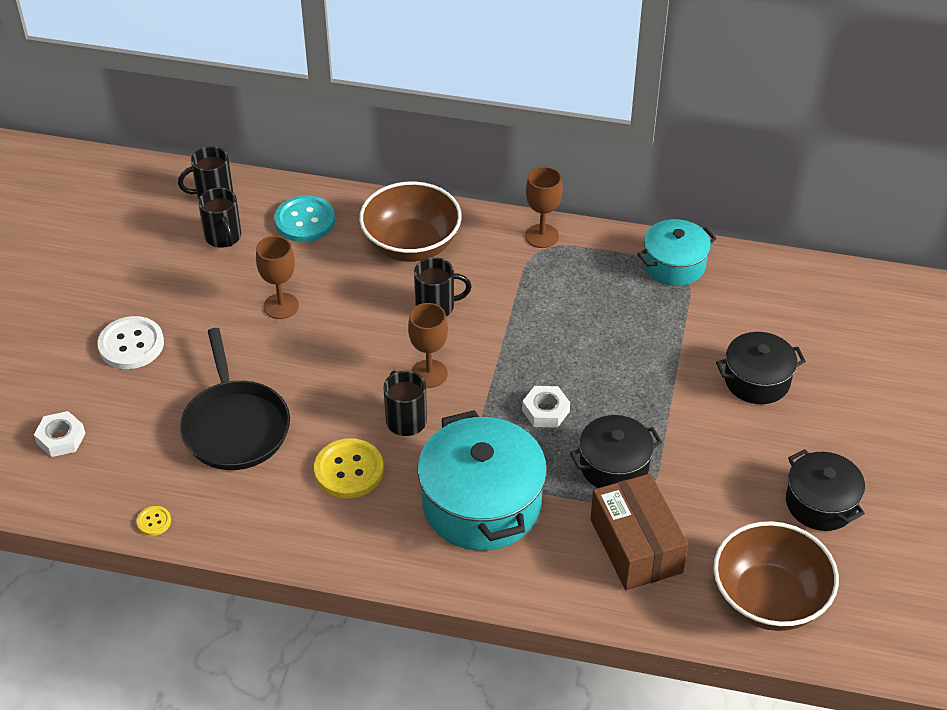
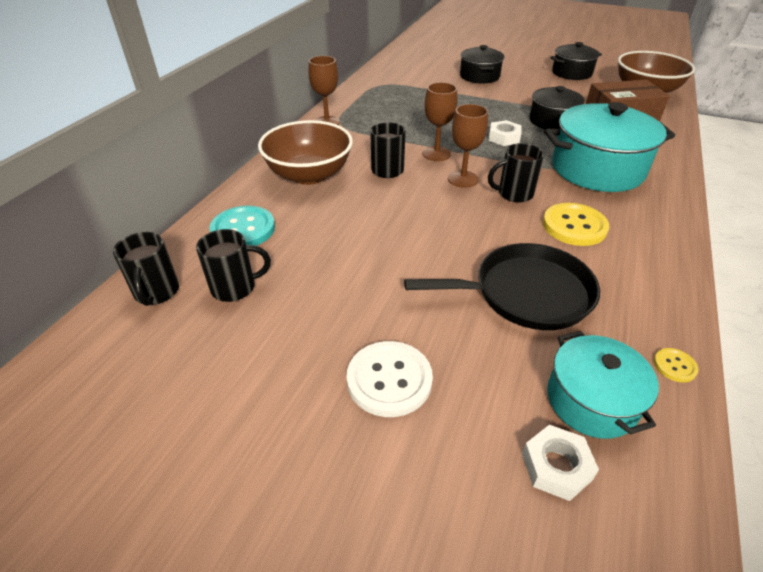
camera: 80 degrees left, 5 degrees down
(281, 306) = (360, 252): brown goblet -> brown goblet (436, 154)
(674, 265) = (375, 86): turquoise pot -> turquoise pot (591, 400)

